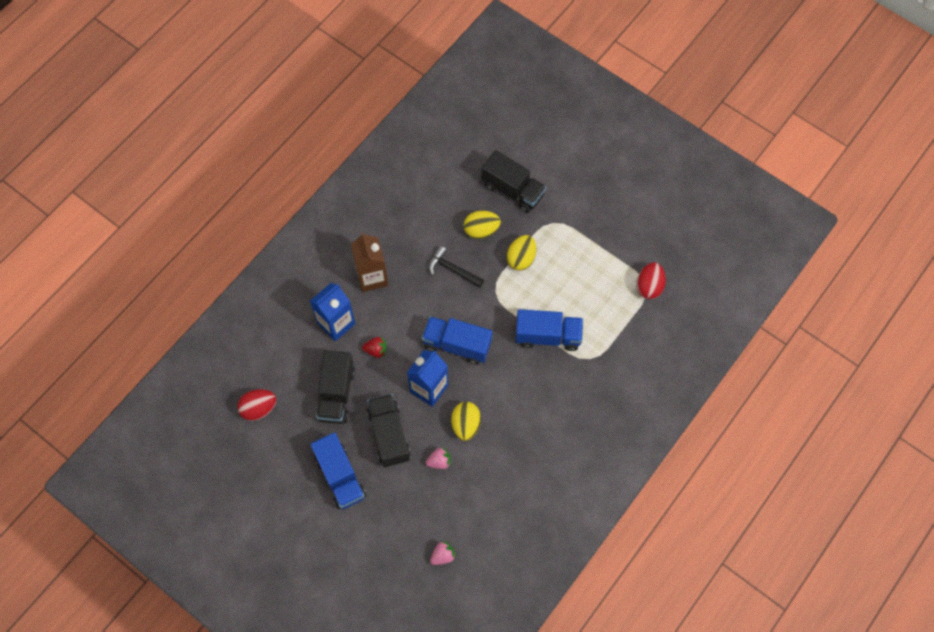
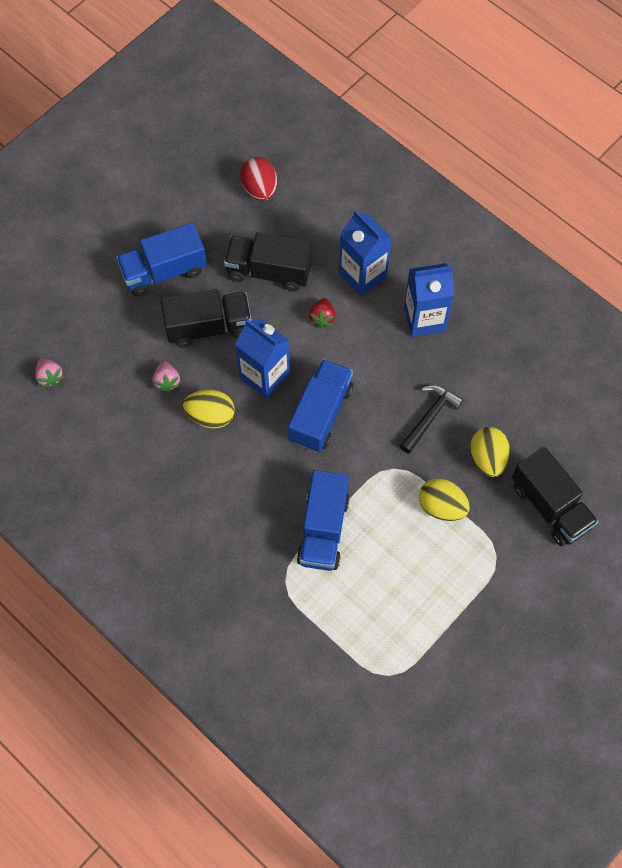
camera: 95 degrees right, 0 degrees up
(372, 277) = (424, 319): brown carton -> blue carton
(512, 190) = (550, 506): black truck -> black truck turned 75 degrees counterclockwise
(649, 286) = (388, 680): red egg -> none

